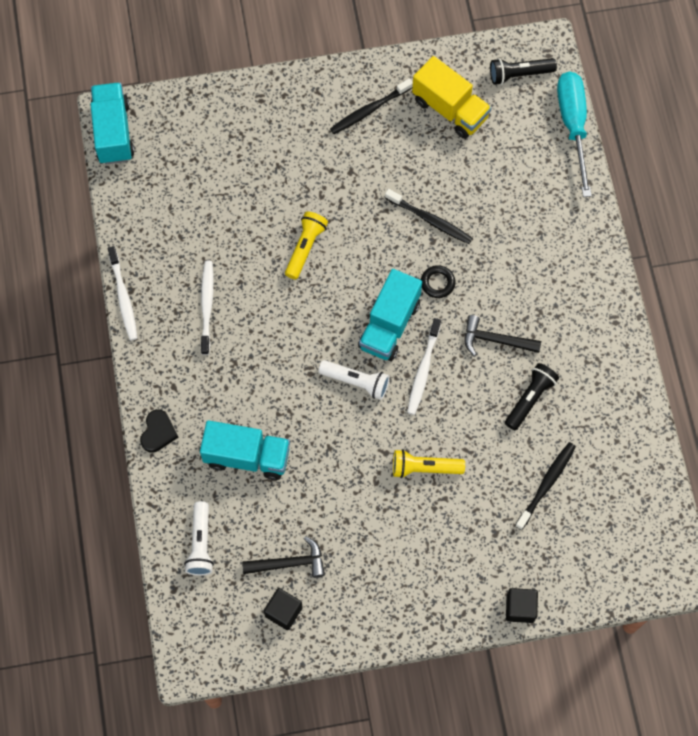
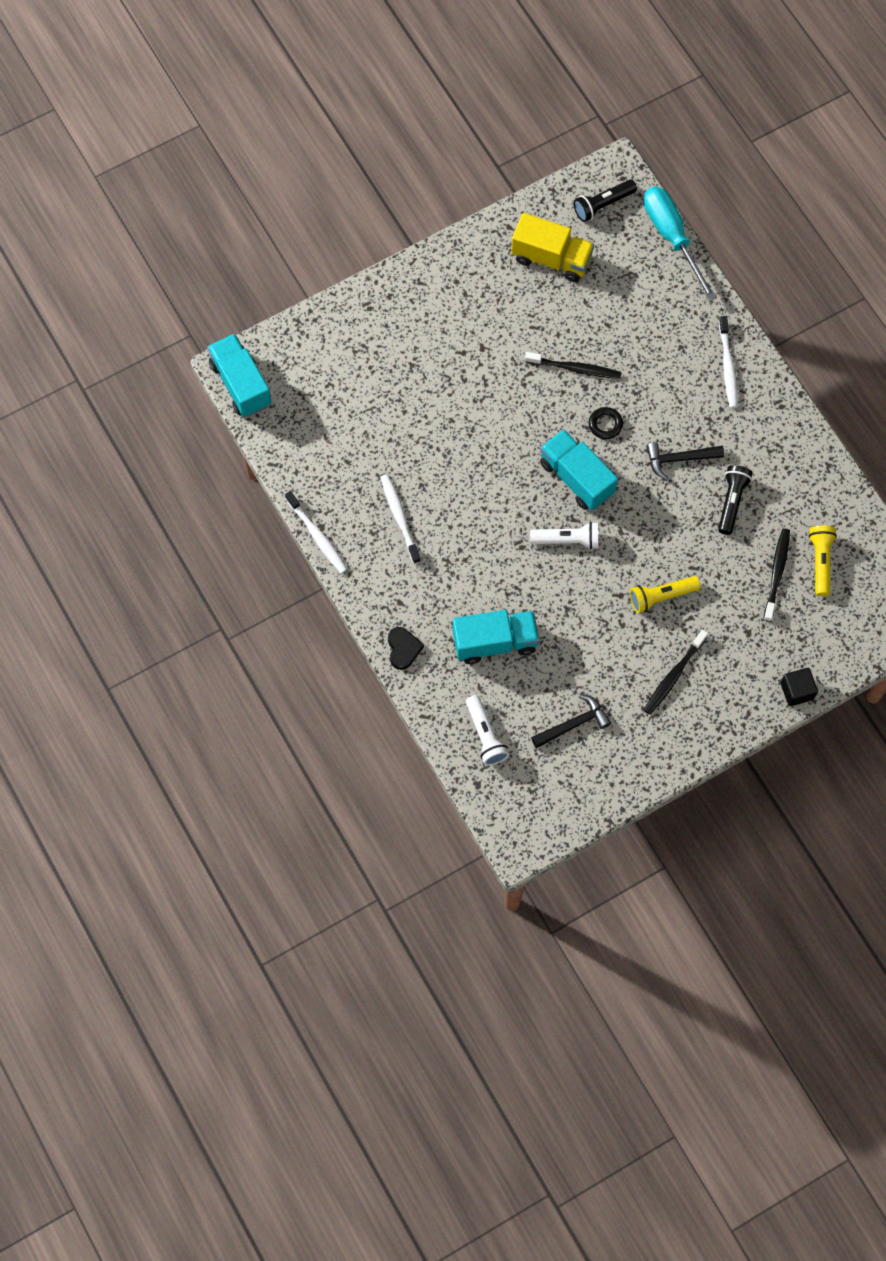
camera: 20 degrees left, 0 degrees up
(283, 612) = (586, 769): black cube -> none
(305, 248) = (469, 433): yellow flashlight -> yellow flashlight (820, 562)
(369, 110) = (476, 284): black toothbrush -> black toothbrush (673, 676)
(389, 325) = (576, 478): turquoise truck -> turquoise truck turned 135 degrees clockwise
(423, 370) = (624, 509): white toothbrush -> white toothbrush (728, 366)

